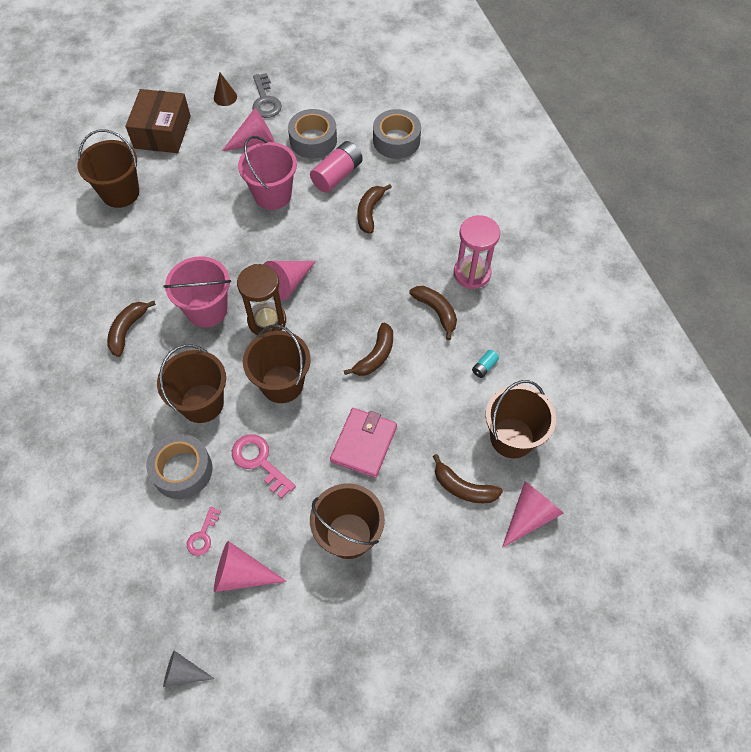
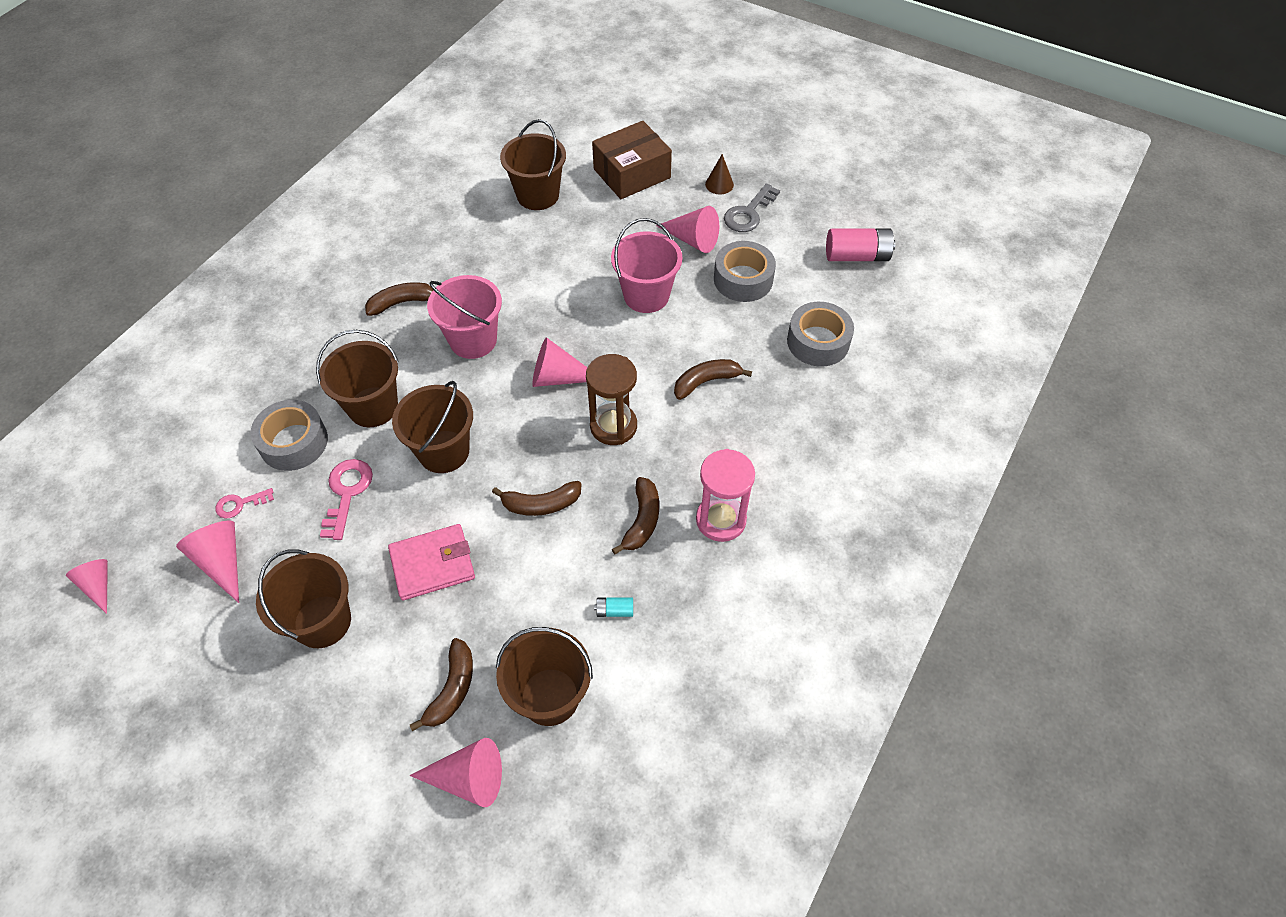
camera: 50 degrees right, 5 degrees down
(184, 672) = (98, 586): grey cone -> pink cone
(267, 321) = (502, 391): brown hourglass -> brown hourglass (613, 426)
(337, 175) = (722, 326): pink battery -> pink battery (857, 256)
(463, 488) = (452, 689): brown banana -> brown banana turned 150 degrees counterclockwise

